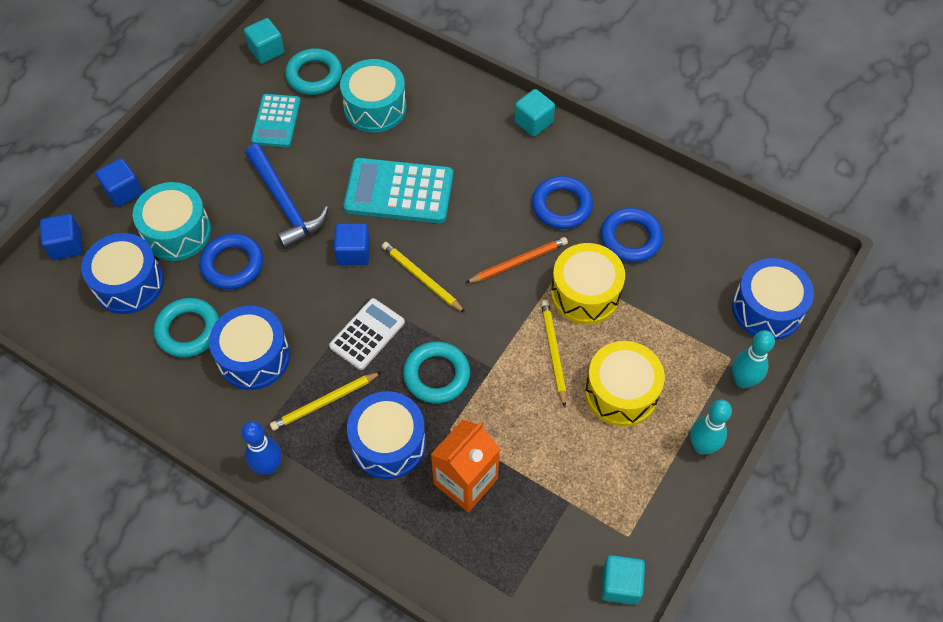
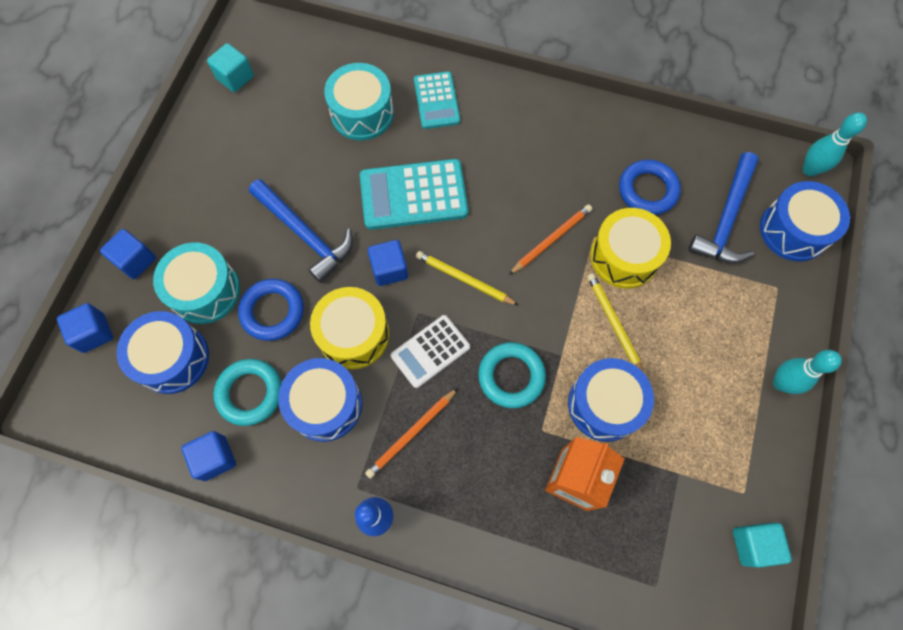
camera: 15 degrees left, 10 degrees up
(138, 378) = (215, 458): none -> blue cube
(276, 121) = (268, 149): turquoise calculator -> turquoise calculator (436, 101)
(314, 75) = (291, 93): turquoise ring -> none
(325, 402) = (411, 433): yellow pencil -> orange pencil
(367, 334) = (430, 351): white calculator -> white calculator turned 150 degrees counterclockwise
(388, 443) = (487, 460): blue drum -> blue drum (604, 404)
(533, 122) = (519, 94): turquoise cube -> none
(561, 206) = (573, 173): blue ring -> none
(621, 392) = (690, 348): yellow drum -> yellow drum (353, 334)
(700, 282) = (726, 219): none -> blue hammer
(742, 381) = (795, 307): turquoise bowling pin -> turquoise bowling pin (809, 170)

